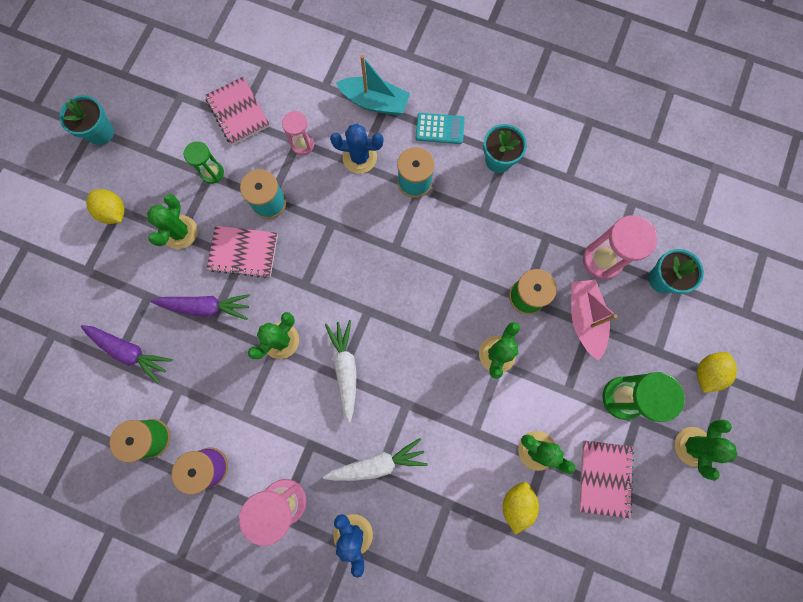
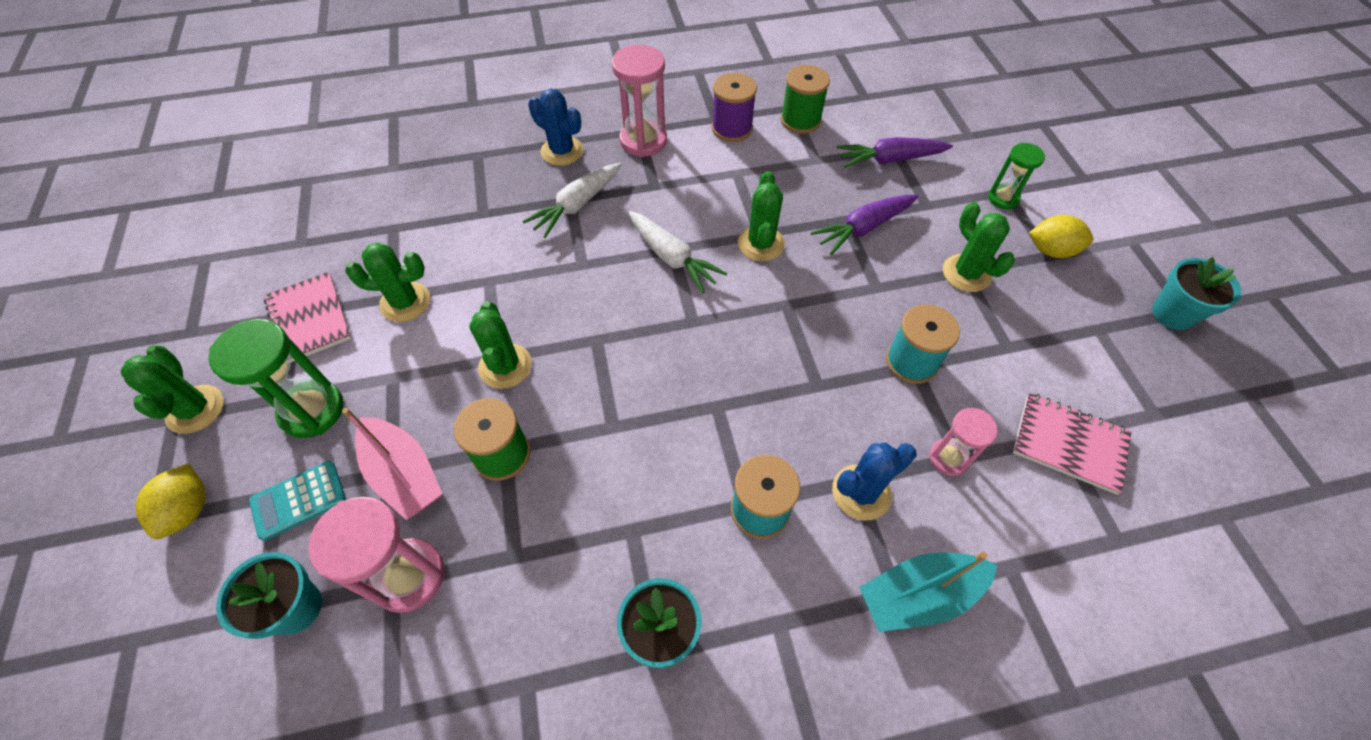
camera: 145 degrees right, 20 degrees down
(212, 173) = (1008, 351): green hourglass -> green hourglass (1003, 198)
(243, 252) = (882, 295): pink notebook -> none
(440, 129) = (789, 622): turquoise calculator -> turquoise calculator (298, 500)
(516, 504) = (407, 248): yellow lemon -> none

